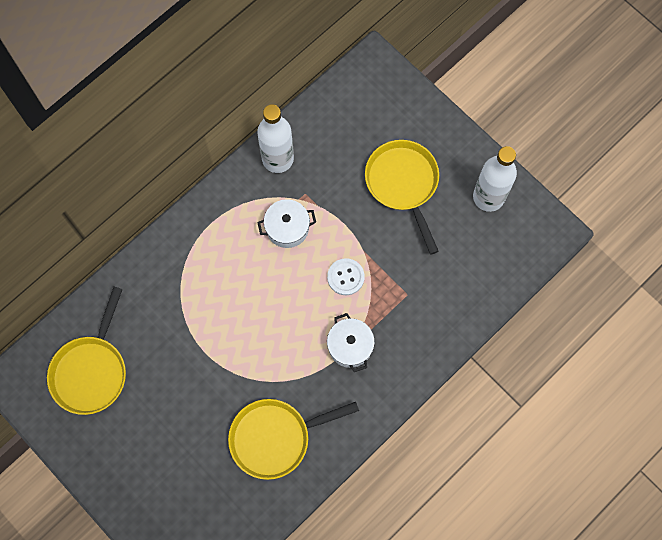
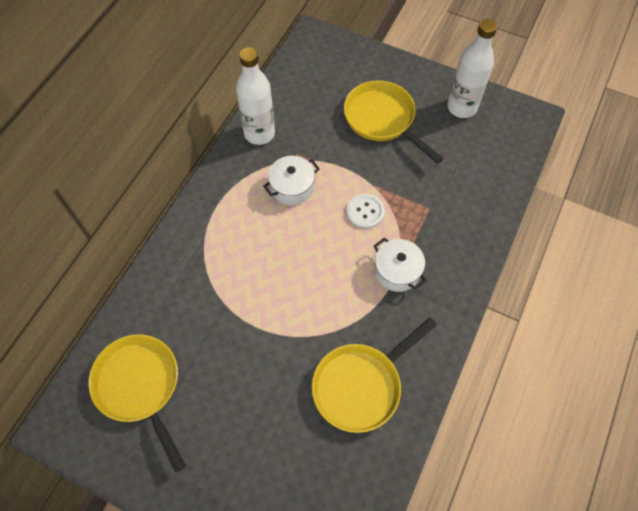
camera: 20 degrees left, 10 degrees down
(91, 371) = (140, 386): yellow pan -> yellow pan turned 150 degrees clockwise

